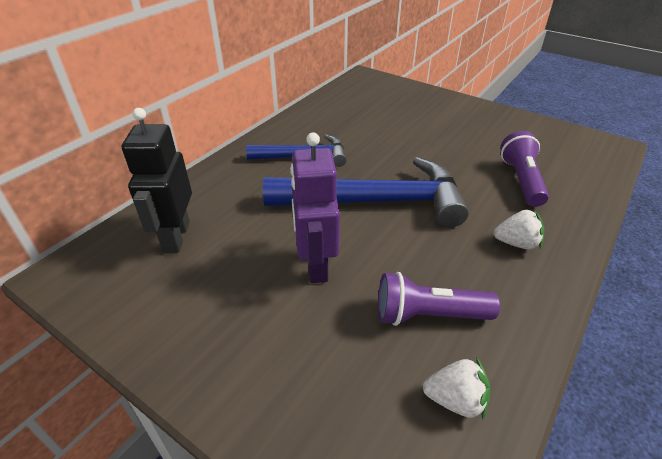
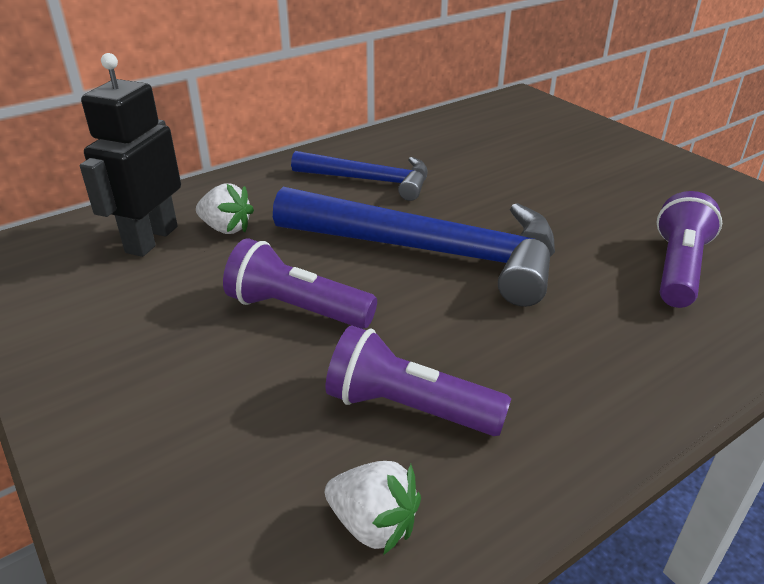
camera: 20 degrees right, 5 degrees down
(315, 265) = (297, 309): purple robot -> purple flashlight
(516, 243) = (610, 350): white strawberry -> white strawberry (226, 228)

